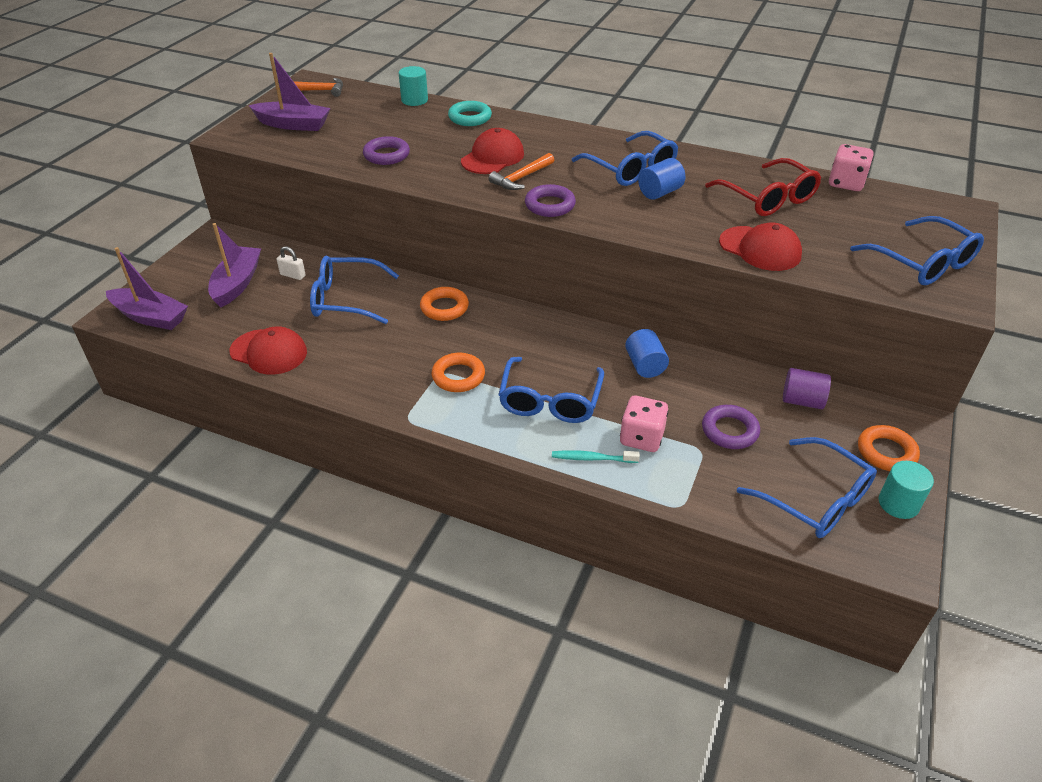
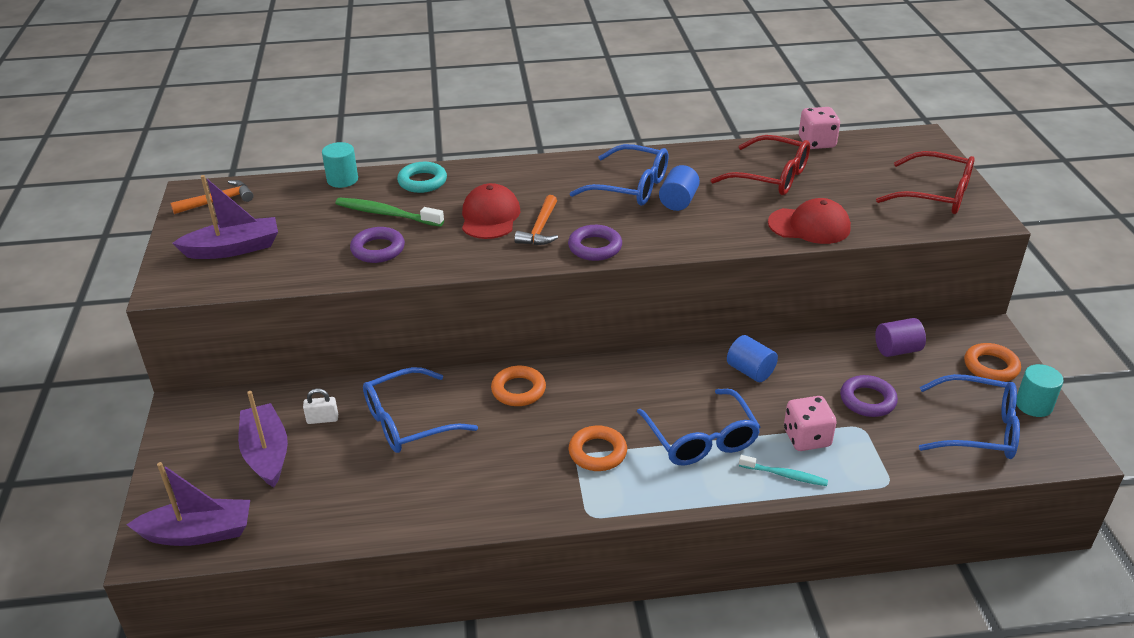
camera: 30 degrees left, 5 degrees down
(269, 352) = (380, 512): red cap -> none
(419, 133) = (386, 214): none -> green toothbrush
(592, 458) = (785, 475): turquoise toothbrush -> turquoise toothbrush turned 135 degrees counterclockwise
(922, 263) = (935, 194): blue glasses -> red glasses

